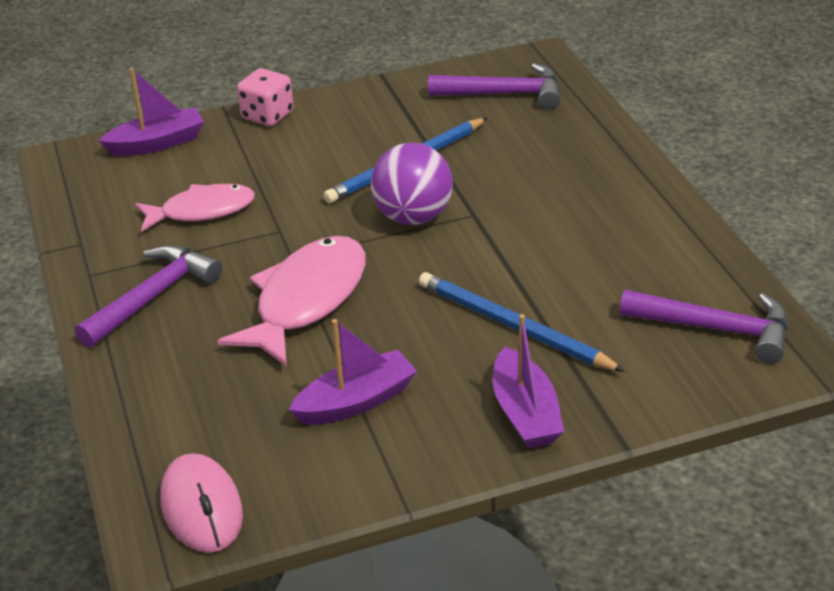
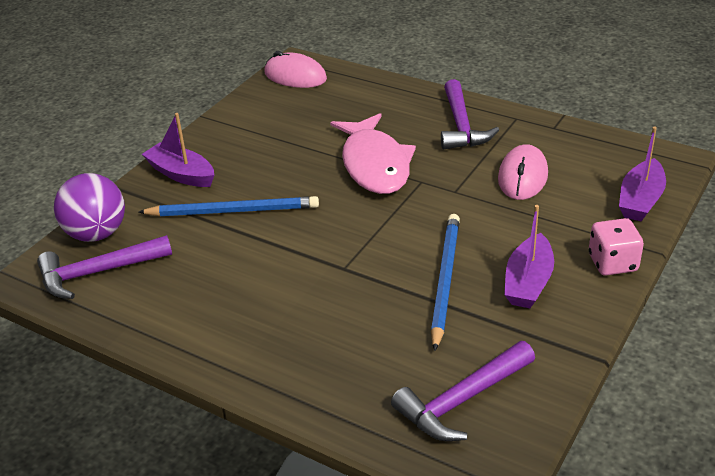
camera: 140 degrees right, 0 degrees up
(202, 211) = (522, 177): pink fish -> pink mouse
(356, 401) = (279, 138): purple boat -> purple boat (528, 282)
(413, 217) = (382, 244): purple ball -> purple ball (97, 234)

